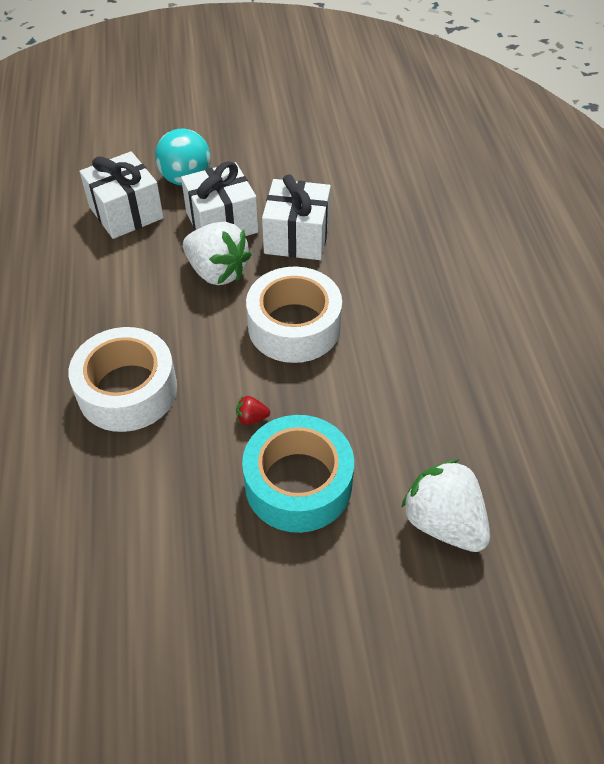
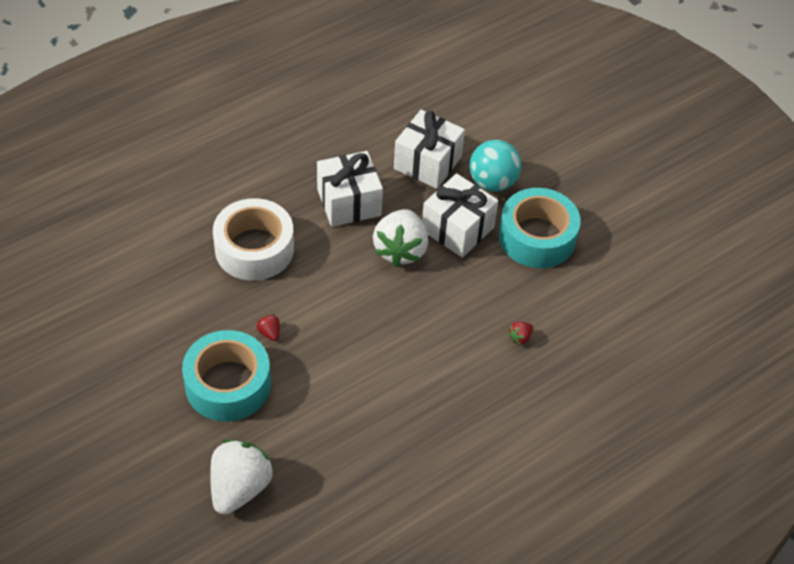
camera: 60 degrees right, 0 degrees up
(270, 176) = (537, 237): none -> turquoise tape
(294, 326) = (373, 324): white tape -> none
(297, 237) = (474, 286): white gift -> white gift (349, 202)
(374, 230) = (520, 338): none -> red strawberry

